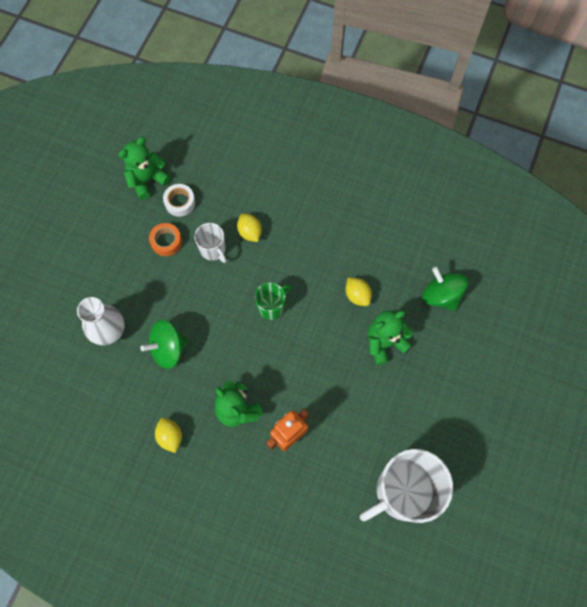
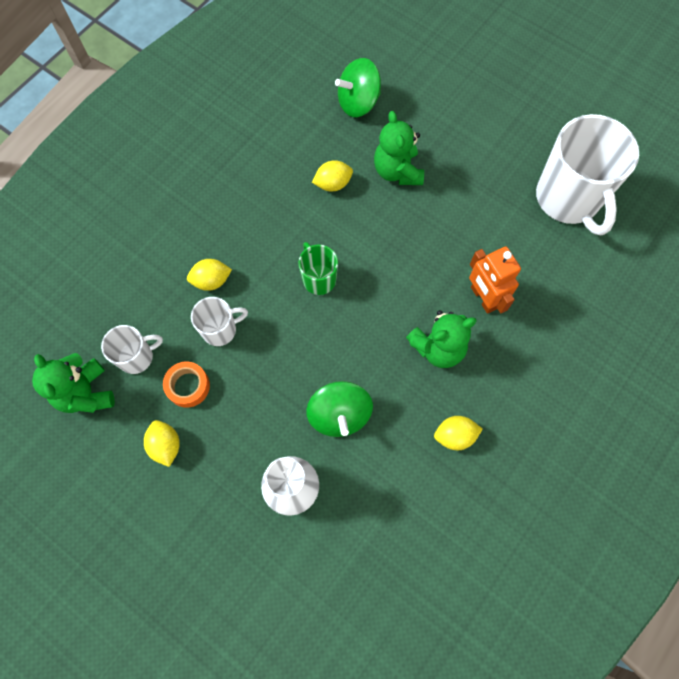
camera: 75 degrees left, 0 degrees up
(122, 241) = (166, 445): none -> yellow lemon
(180, 202) = (137, 357): white tape -> white mug

